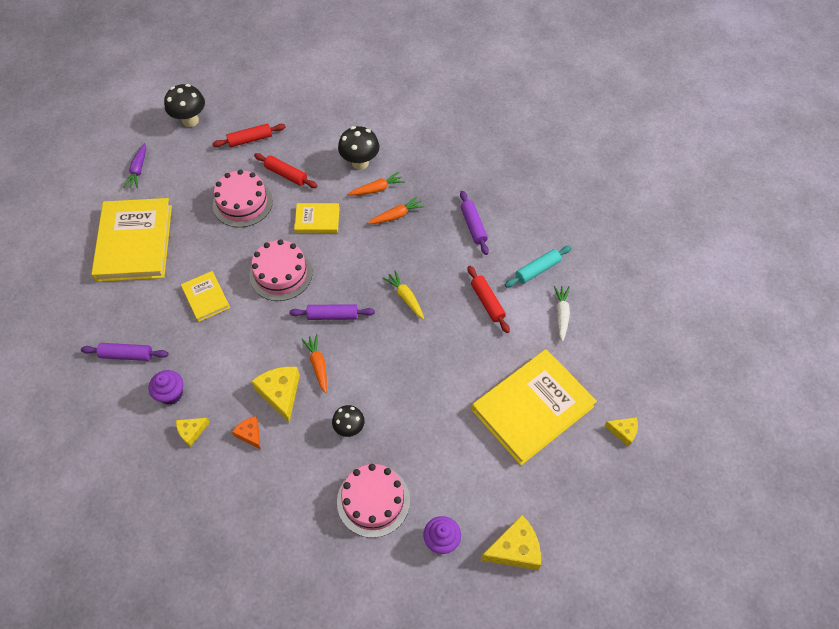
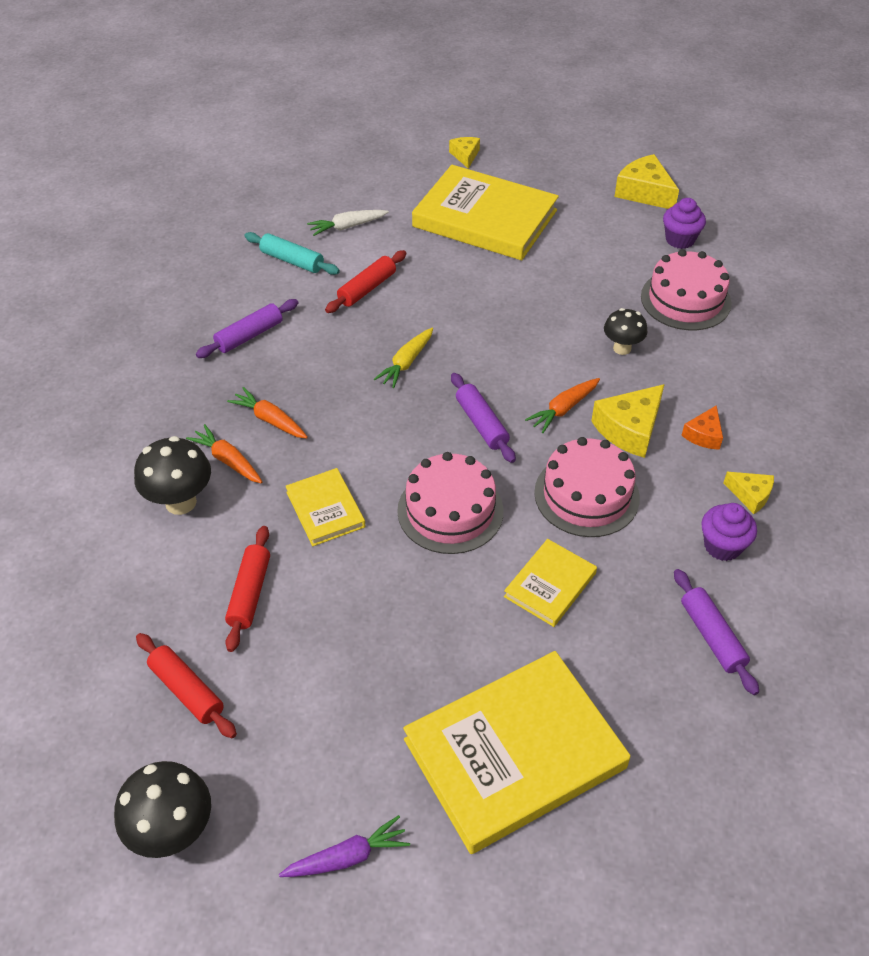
camera: 115 degrees left, 10 degrees down
(242, 203) = (341, 628): pink cake -> pink cake (586, 495)

